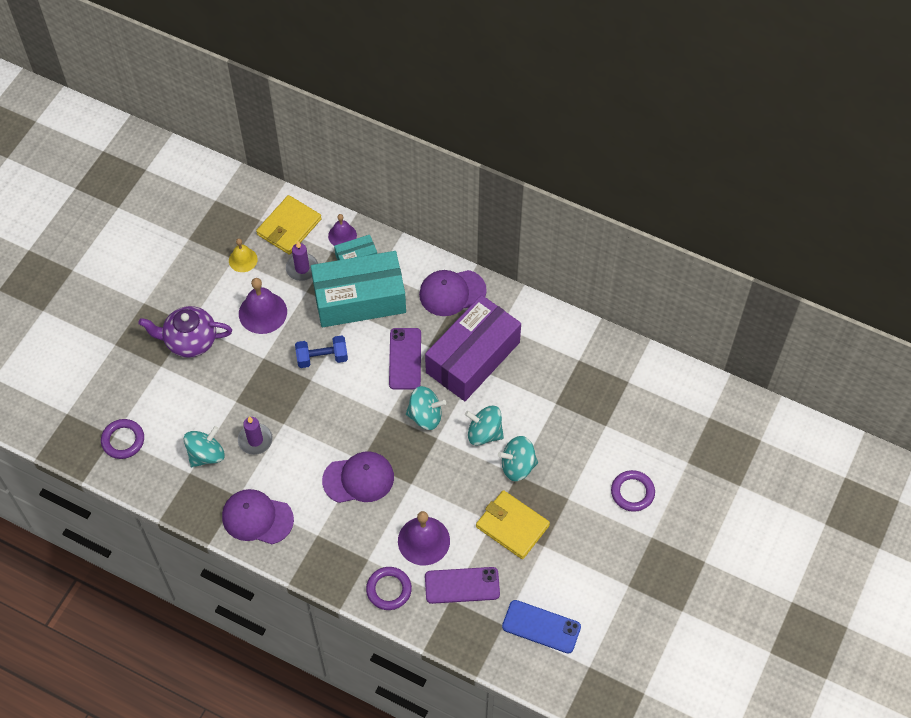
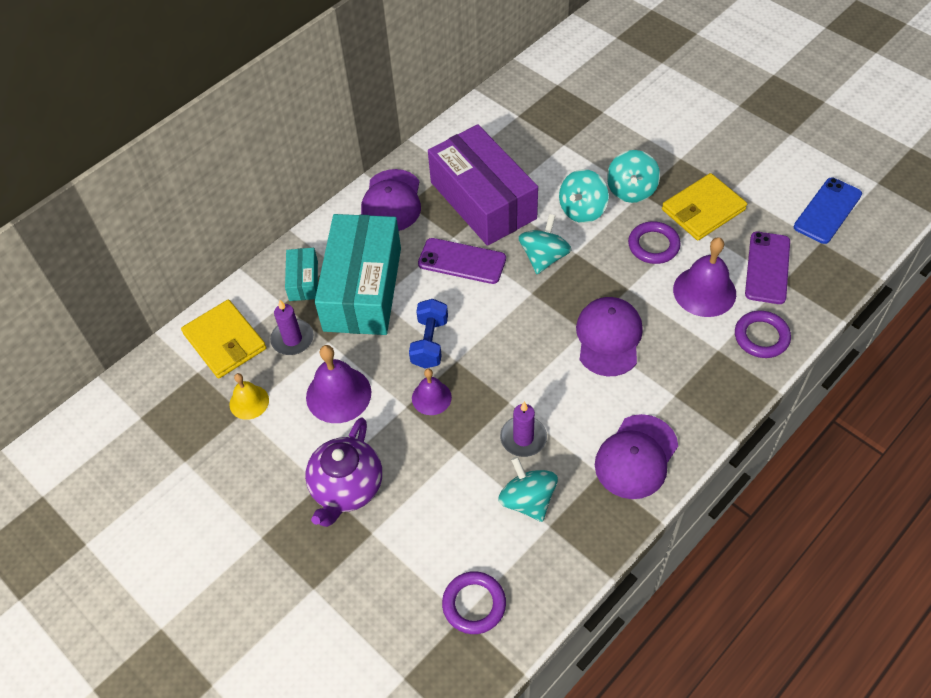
camera: 70 degrees left, 5 degrees down
(342, 235) = (265, 288): purple bell -> purple bell (431, 397)
(632, 492) = (685, 108): purple ring -> purple ring (653, 245)

